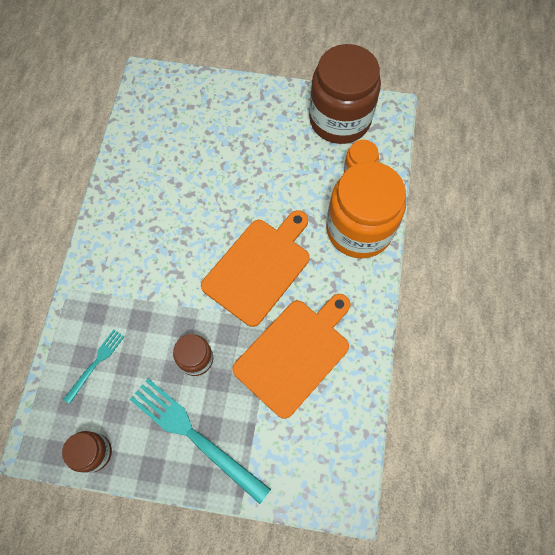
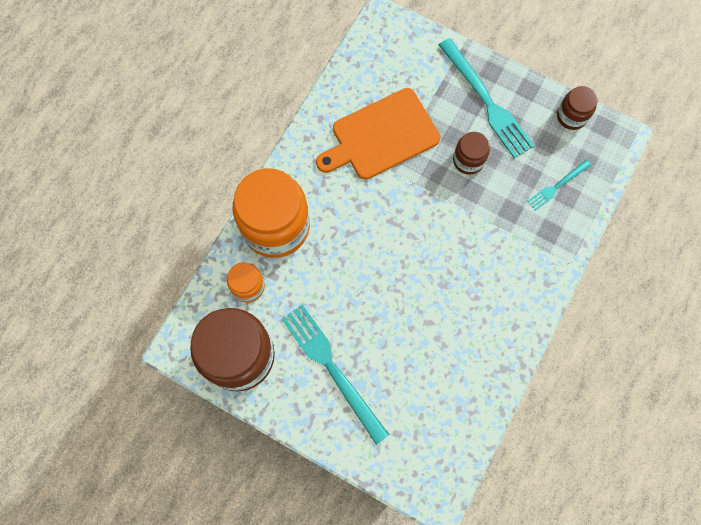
camera: 160 degrees left, 5 degrees up
(259, 268) = (385, 221): orange cutting board -> none
(260, 134) = (332, 368): none -> turquoise fork

